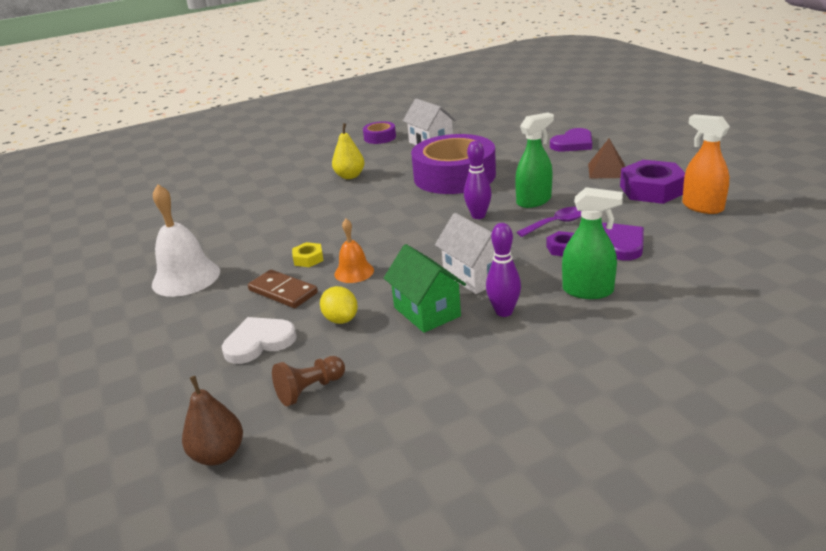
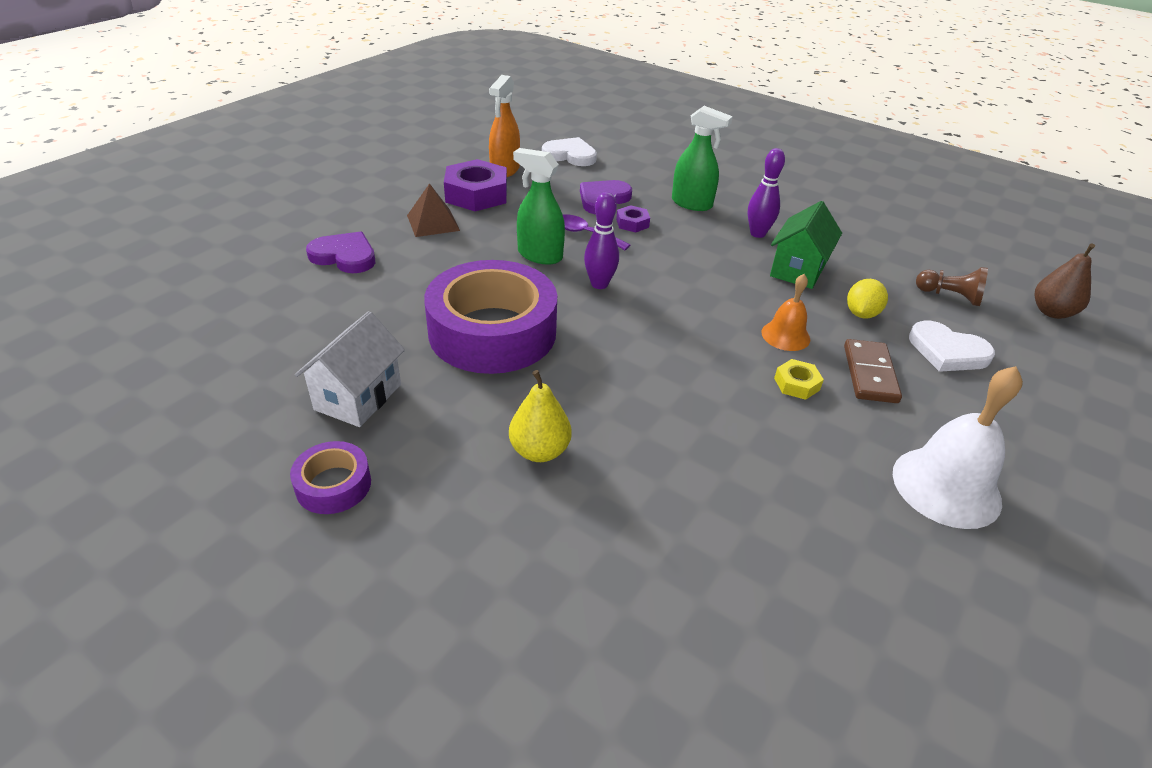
camera: 125 degrees left, 10 degrees up
(475, 276) = (720, 258): white house -> none
(588, 291) = (692, 204): green spray bottle -> green spray bottle turned 135 degrees clockwise
(736, 245) = (570, 155): none -> white heart

